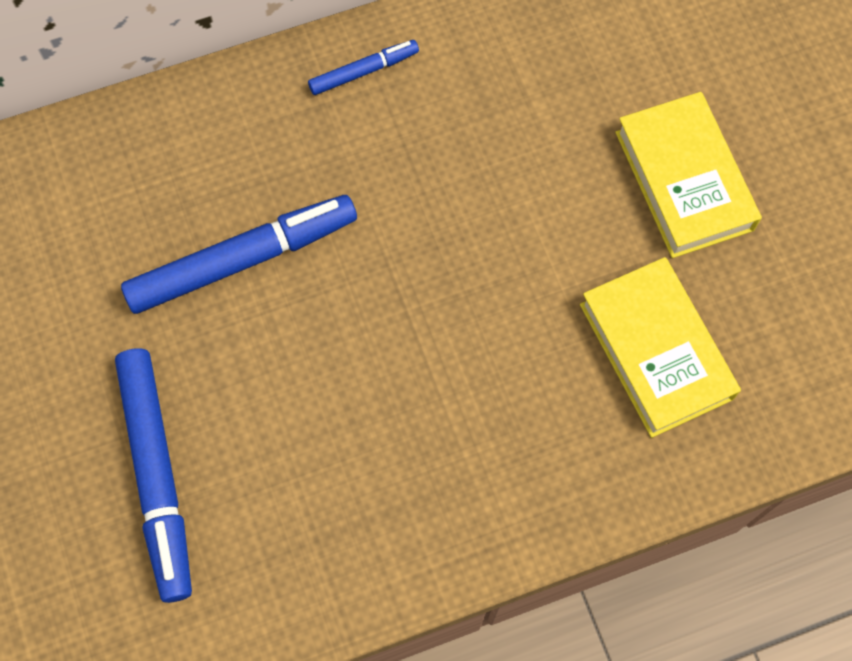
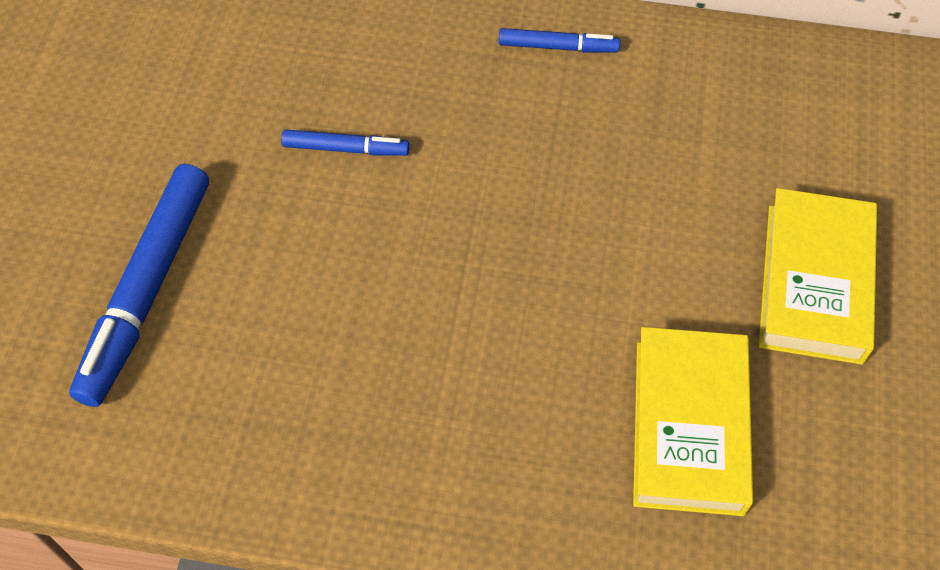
camera: 30 degrees right, 10 degrees down
(242, 260) = (346, 149): blue marker -> blue marker, size x0.51

